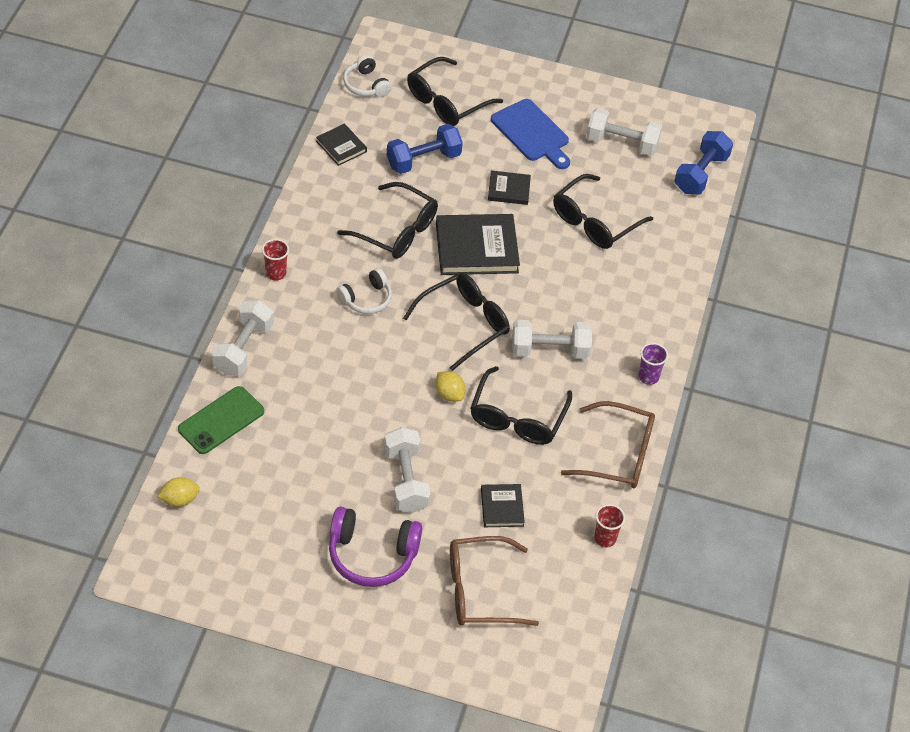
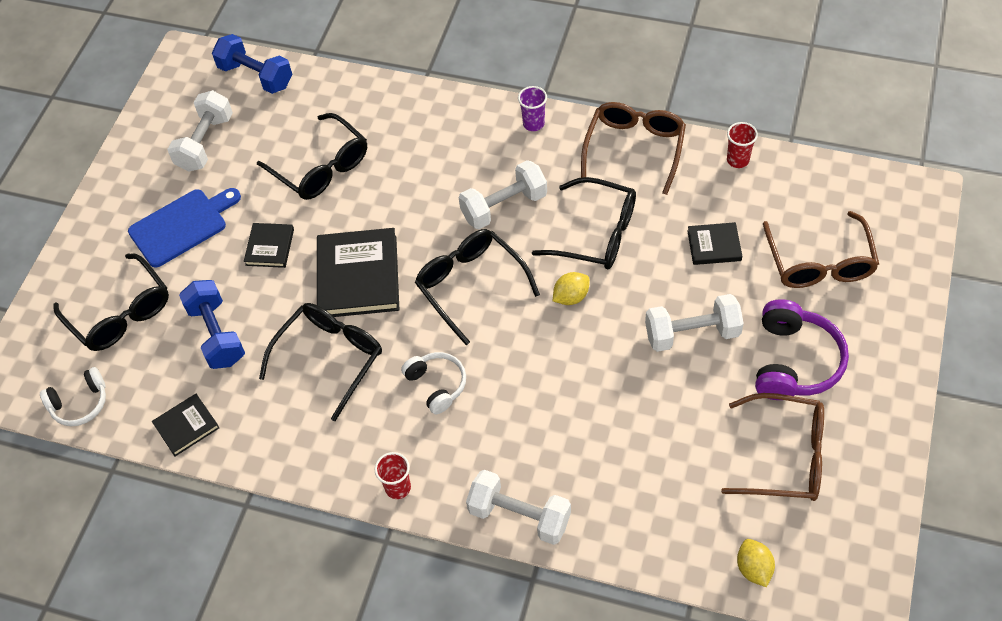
camera: 80 degrees left, 5 degrees up
(221, 420) = (631, 532): green phone -> none
(278, 535) = (785, 456): none -> brown glasses
(549, 350) = (504, 206): white dumbbell -> white dumbbell turned 60 degrees clockwise

